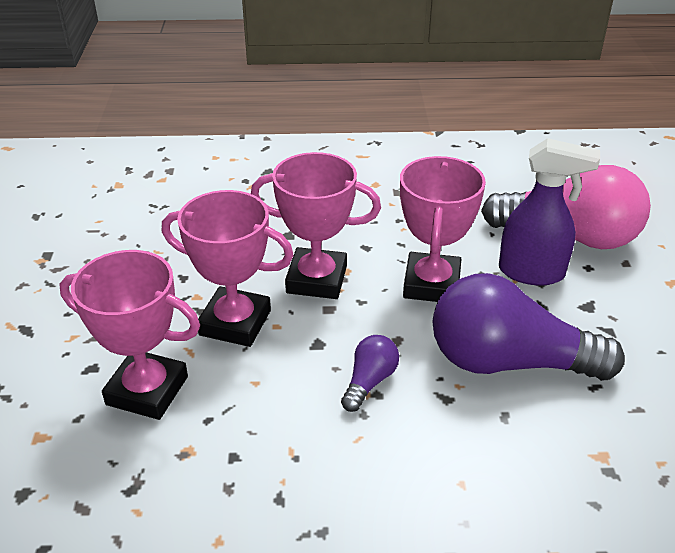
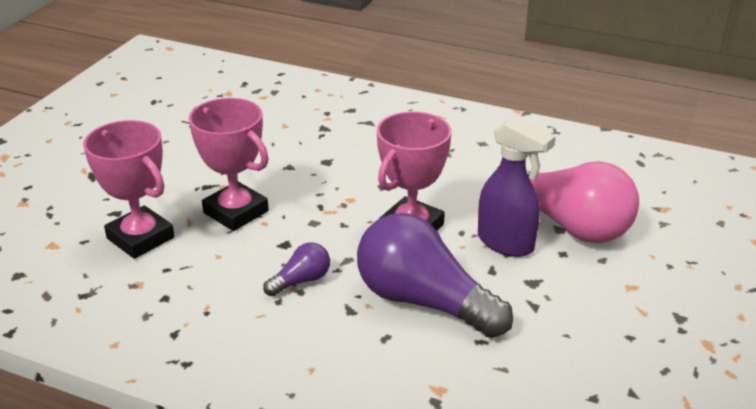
camera: 25 degrees right, 5 degrees down
(316, 279) = (321, 199): pink trophy -> none

